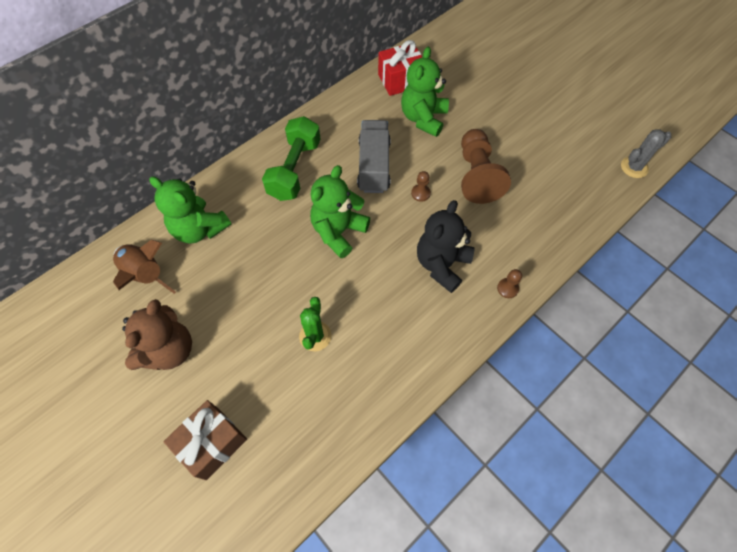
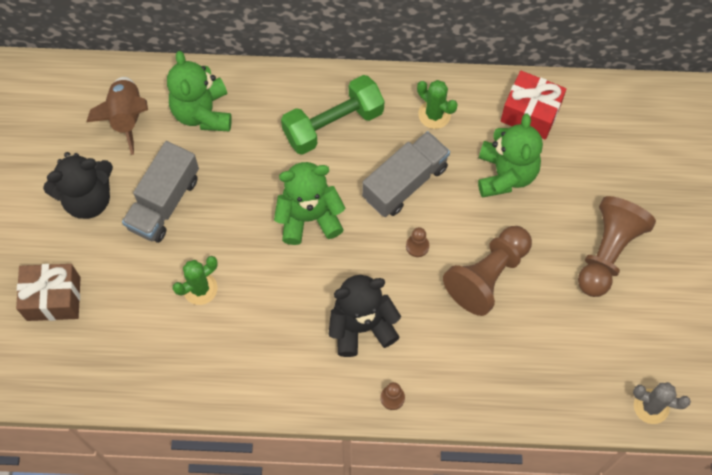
camera: 45 degrees right, 5 degrees up
(169, 350) = (88, 198): brown teddy bear -> black teddy bear
(230, 305) = (164, 203): none -> grey truck
(349, 119) = (434, 114): none -> green cactus
(423, 118) = (505, 174): green teddy bear -> green teddy bear turned 120 degrees clockwise
(520, 113) = (607, 252): none -> brown pawn

